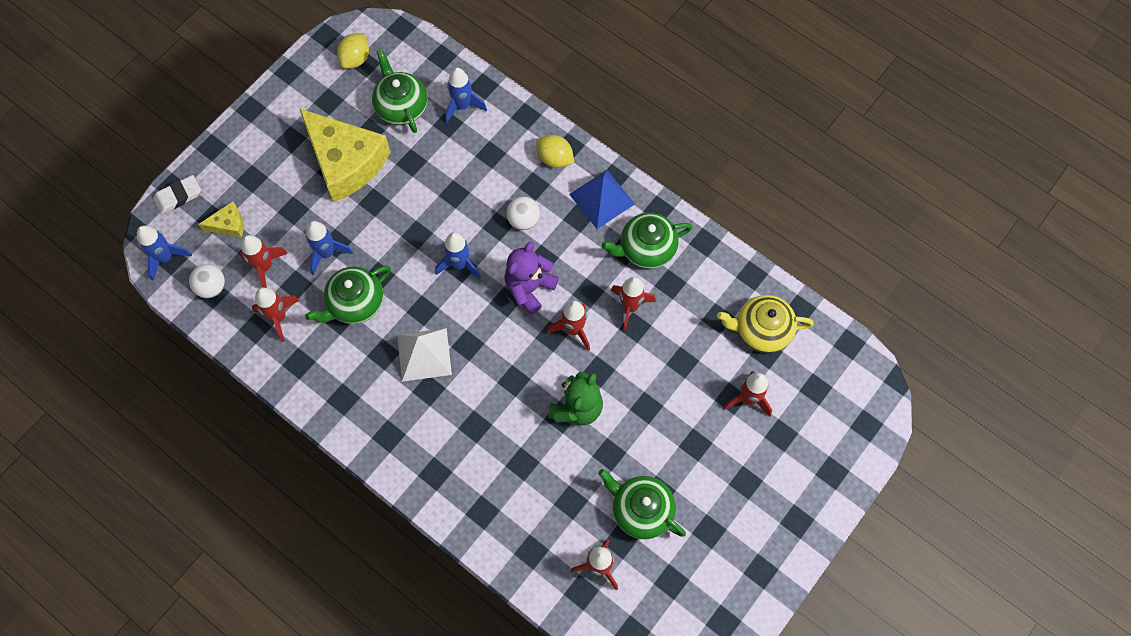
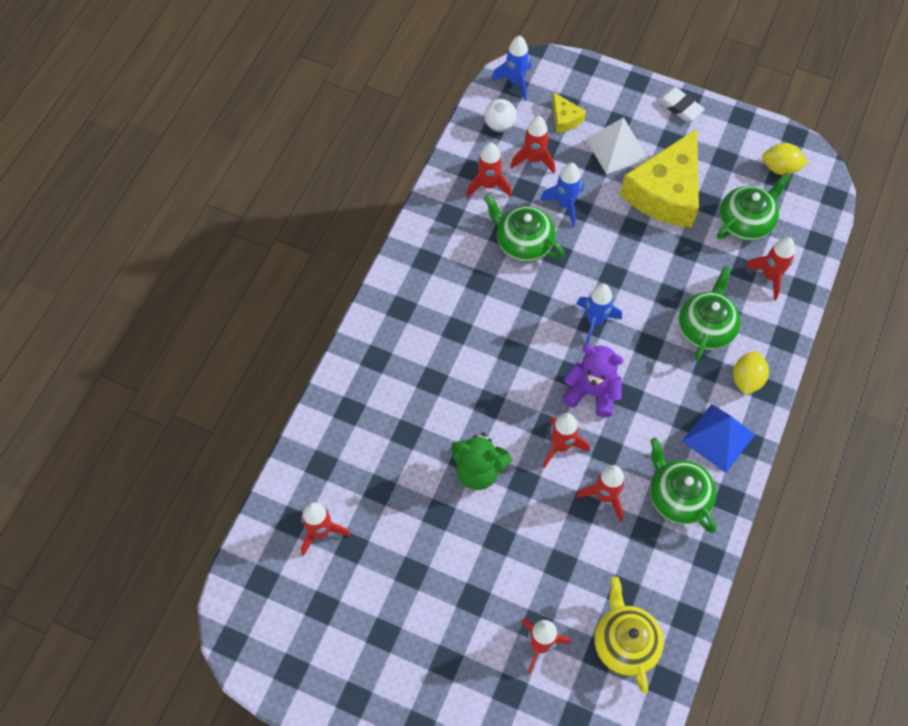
camera: 75 degrees right, 5 degrees down
(178, 196) = (578, 72): white eraser -> white eraser (680, 107)
(424, 354) = (491, 316): white pyramid -> white pyramid (616, 148)
(462, 106) = (770, 277): blue rocket -> red rocket
(523, 220) = (664, 367): white ball -> none
(641, 510) = (388, 559): green teapot -> green teapot (705, 328)

